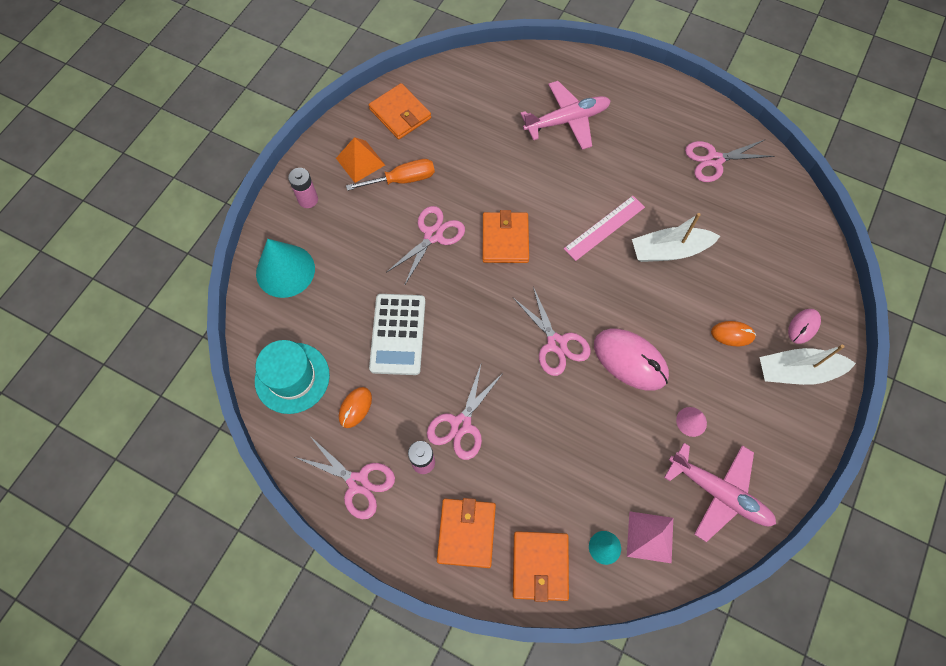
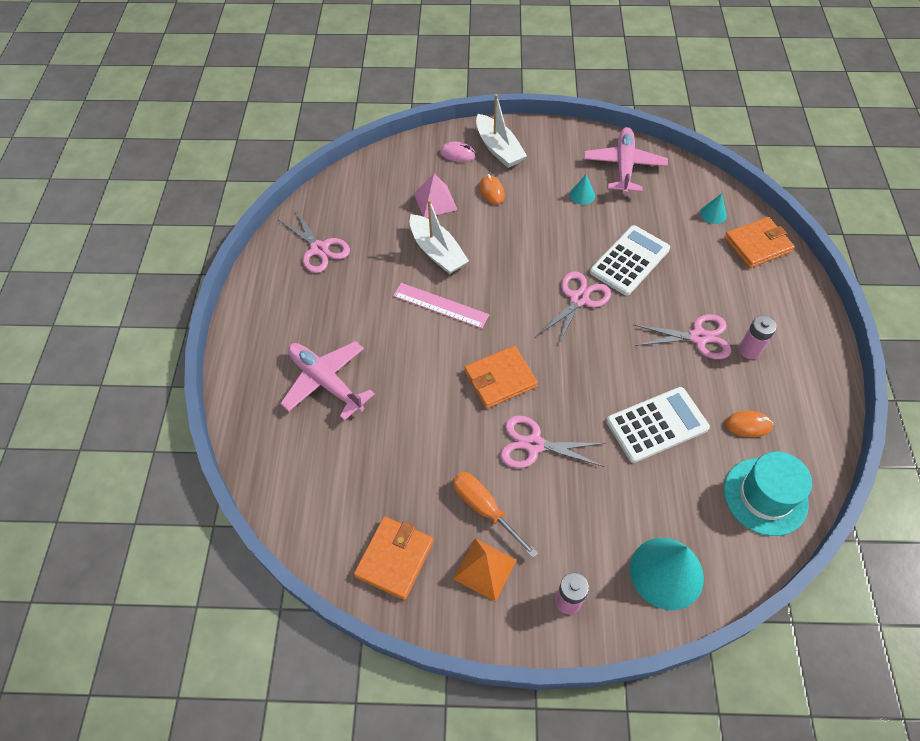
camera: 115 degrees left, 10 degrees down
(358, 483) = (804, 390): pink scissors -> none
(466, 533) = (775, 297): orange wallet -> none
(580, 417) = (630, 261): none -> white calculator
(630, 360) = (558, 246): pink mouse -> none
(650, 537) = (685, 192): pink pyramid -> pink pyramid (435, 201)
(691, 421) = (582, 195): pink cone -> turquoise cone

